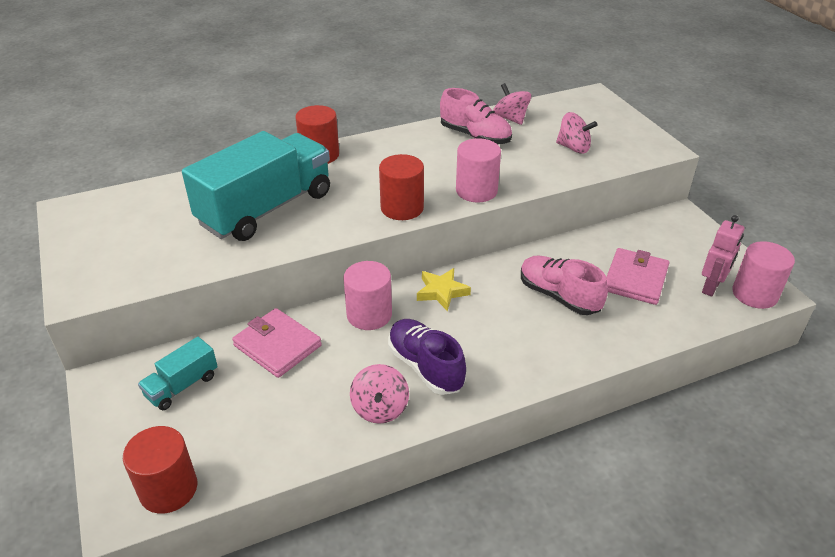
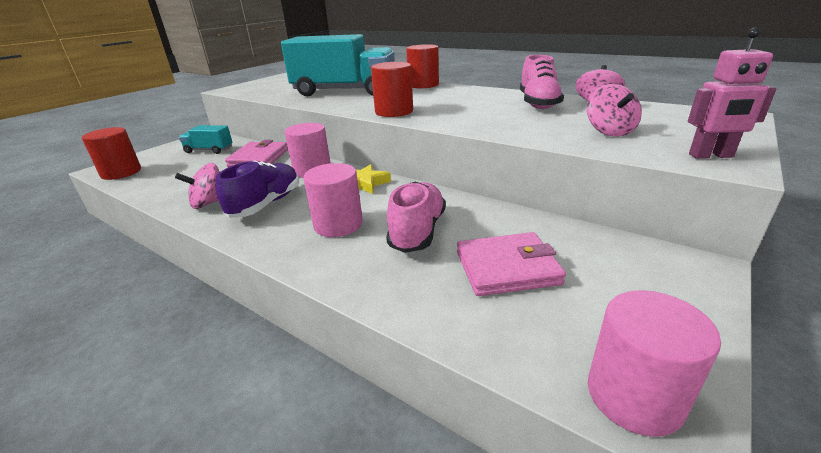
camera: 60 degrees right, 10 degrees down
(476, 191) = (457, 121): pink cylinder -> pink cylinder (338, 224)
(711, 287) = (580, 337): pink robot -> pink robot (711, 156)

